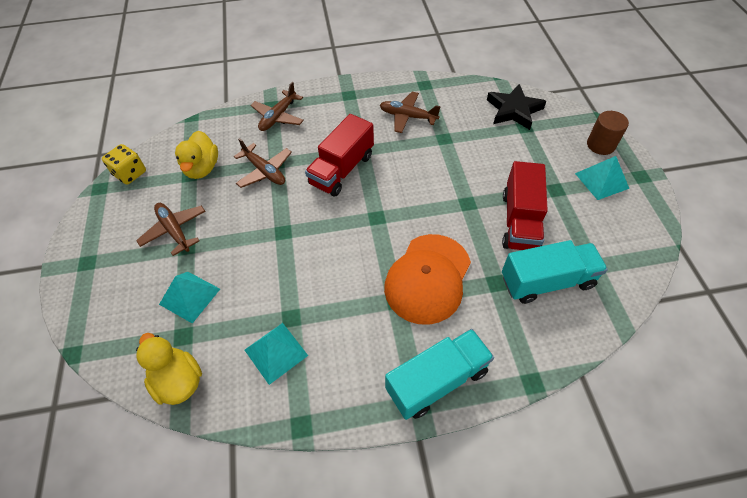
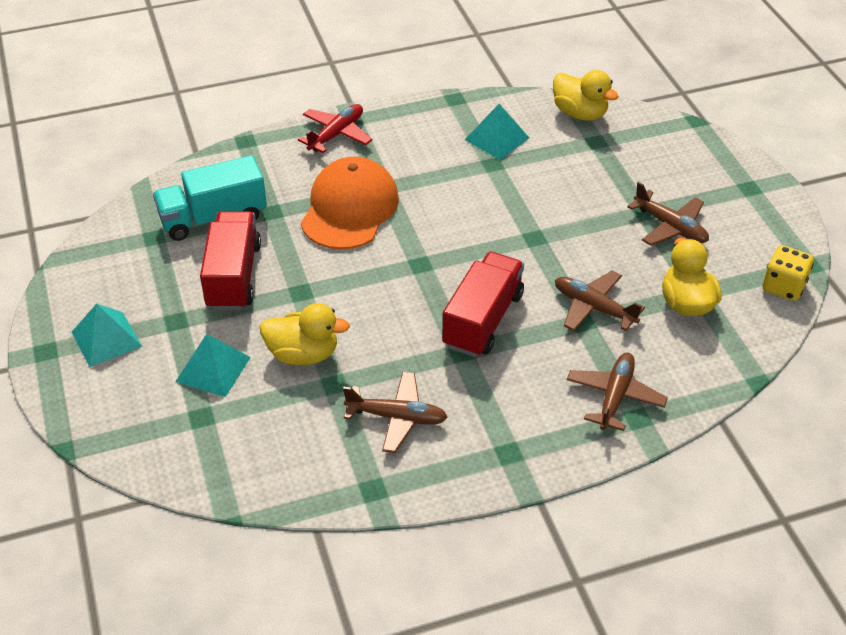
camera: 170 degrees right, 10 degrees down
(189, 296) = (610, 170): turquoise pyramid -> turquoise pyramid (213, 369)
(437, 380) = (336, 134): turquoise truck -> red plane
(464, 158) = (303, 354): none -> yellow duck
(514, 110) = (214, 447): black star -> none
(600, 145) = (86, 395): brown cylinder -> none

